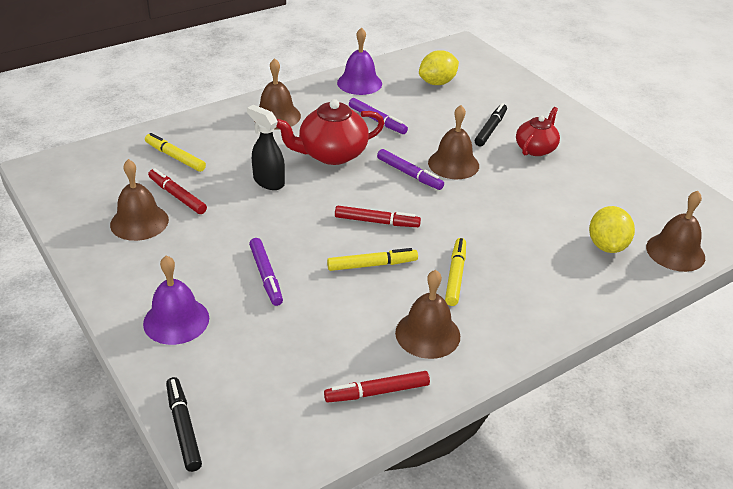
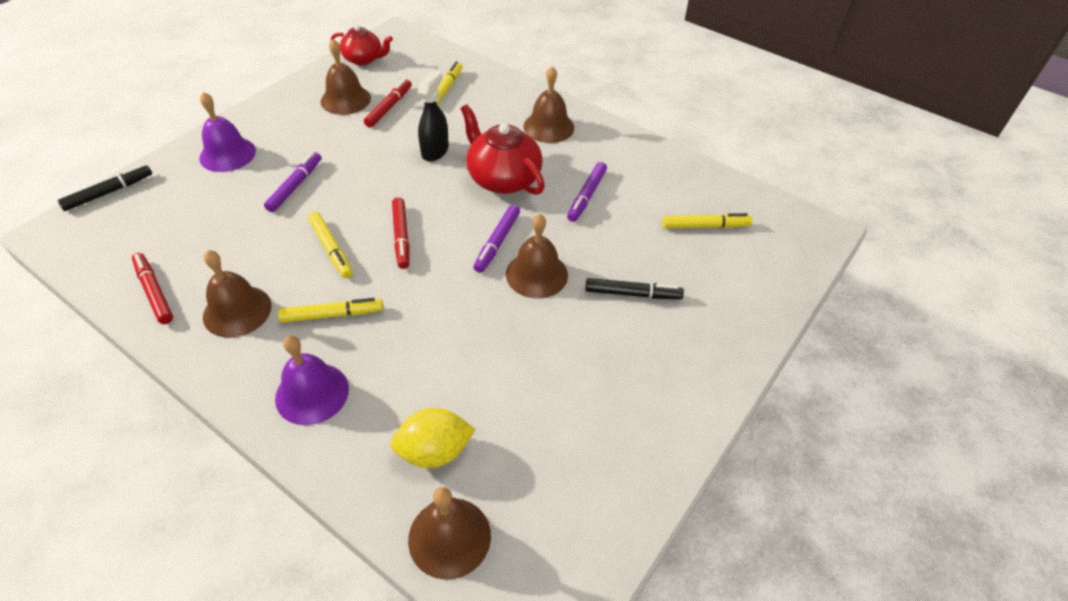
camera: 70 degrees right, 10 degrees up
(266, 276) = (295, 186): purple marker -> purple marker turned 150 degrees clockwise
(359, 83) = (654, 165): purple bell -> purple bell (312, 393)
(437, 83) = (705, 226): yellow lemon -> yellow marker
(535, 149) = (615, 346): red teapot -> red teapot (363, 59)

